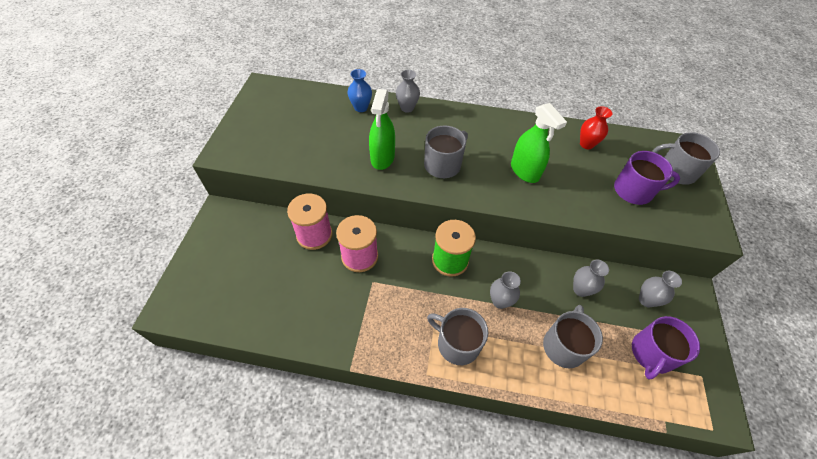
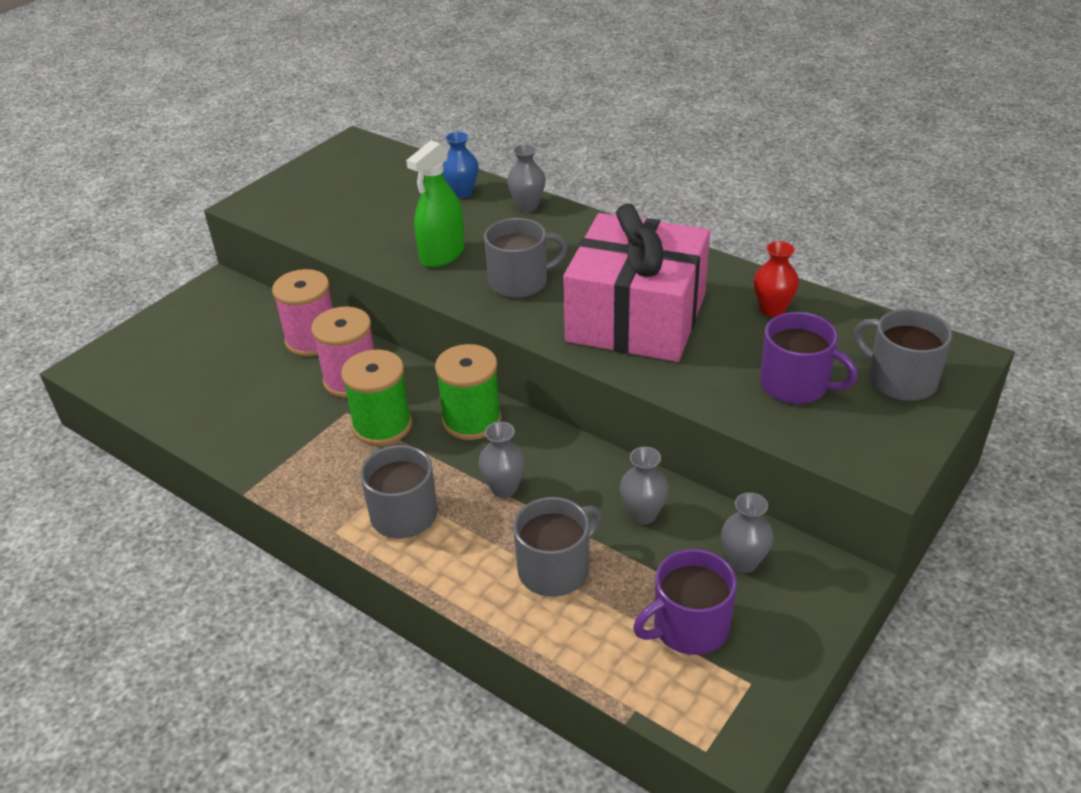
camera: 30 degrees right, 15 degrees down
(401, 283) = (382, 425): none -> green spool
(524, 171) = (636, 318): green spray bottle -> pink gift

